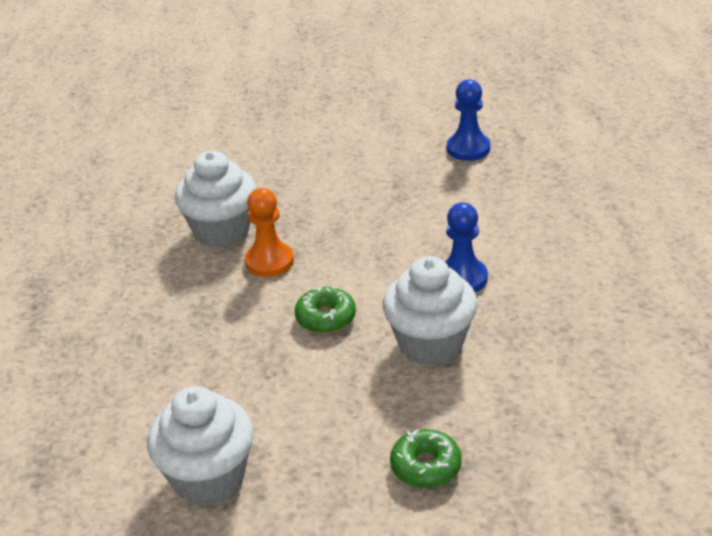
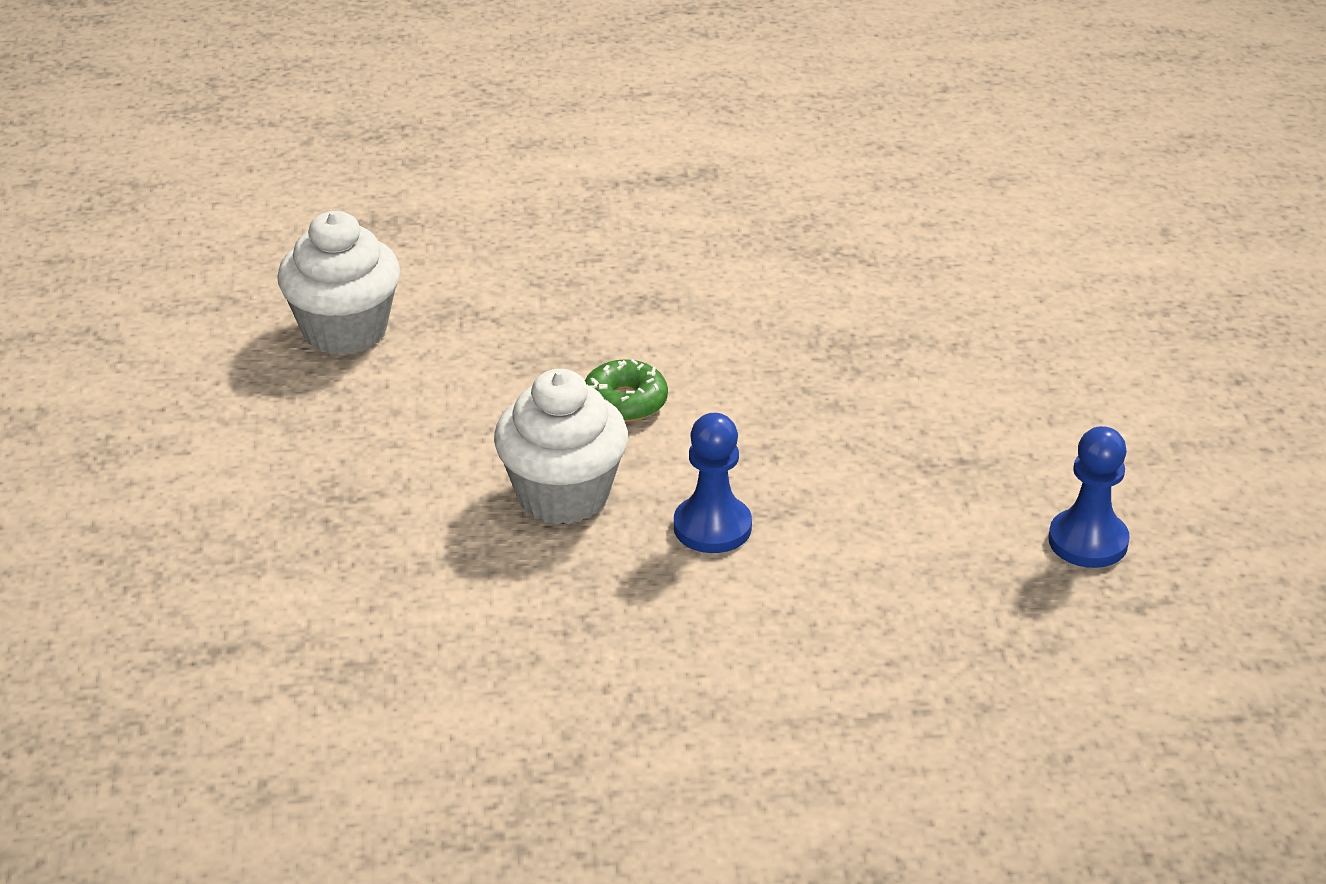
camera: 85 degrees right, 0 degrees up
(221, 231) = (825, 302): white cupcake -> none
(269, 261) = (752, 348): orange pawn -> none
(426, 466) = (332, 490): green donut -> none

